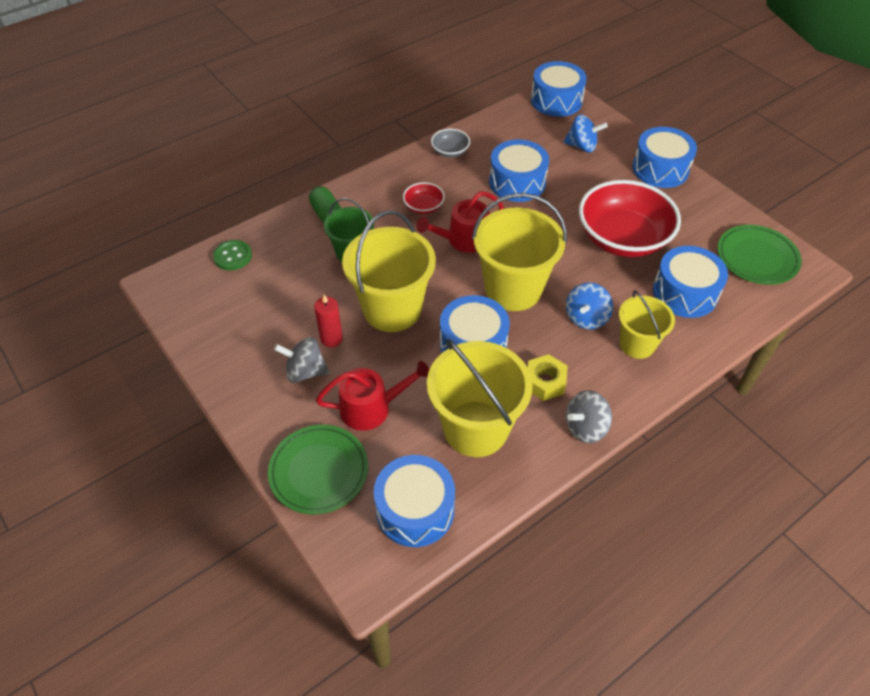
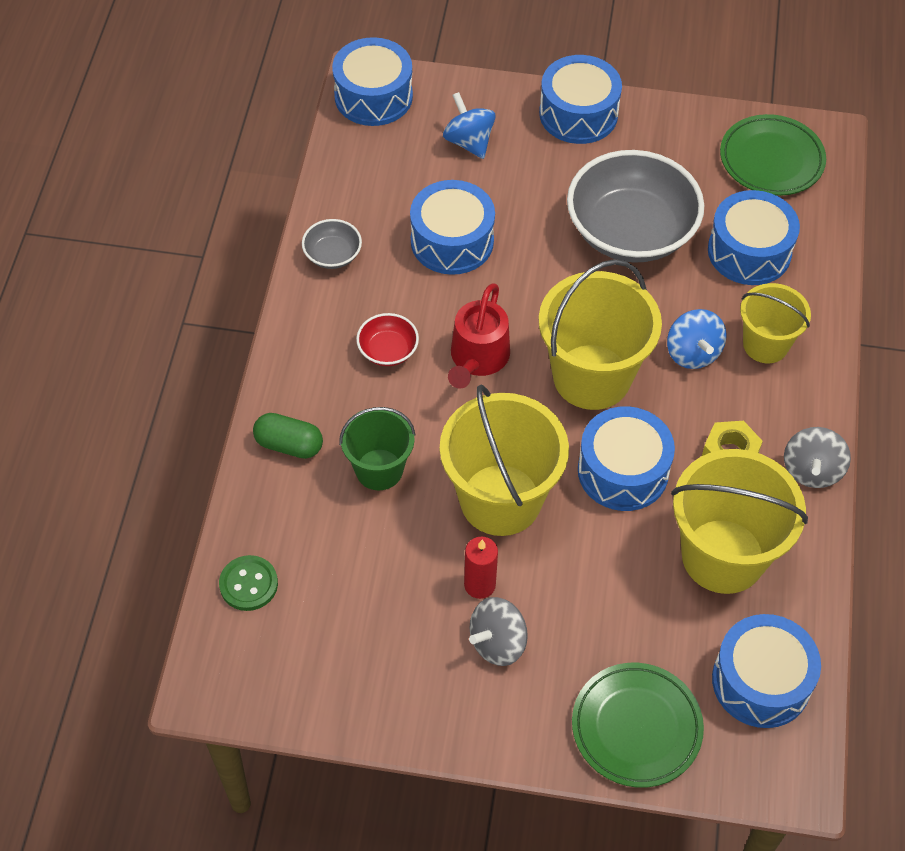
camera: 45 degrees left, 5 degrees up
(371, 408) = (607, 621): red watering can -> none
(582, 146) = (469, 142): blue spinning top -> blue spinning top turned 90 degrees counterclockwise
(622, 238) = (630, 231): red bowl -> grey bowl

